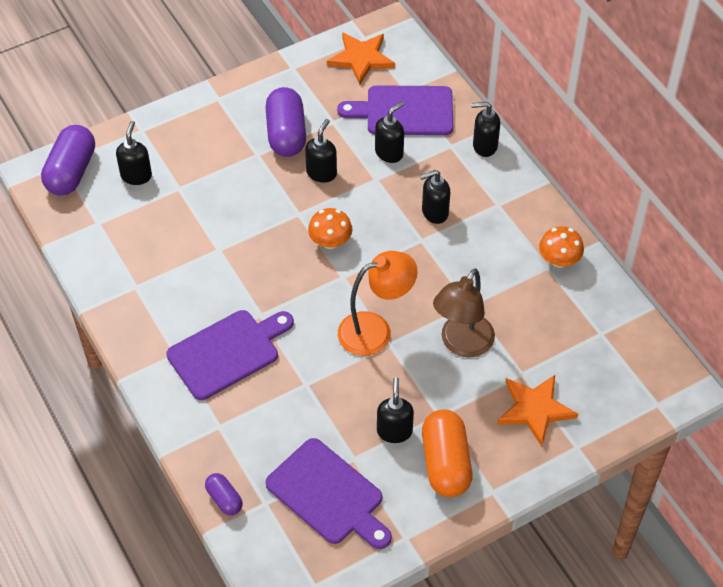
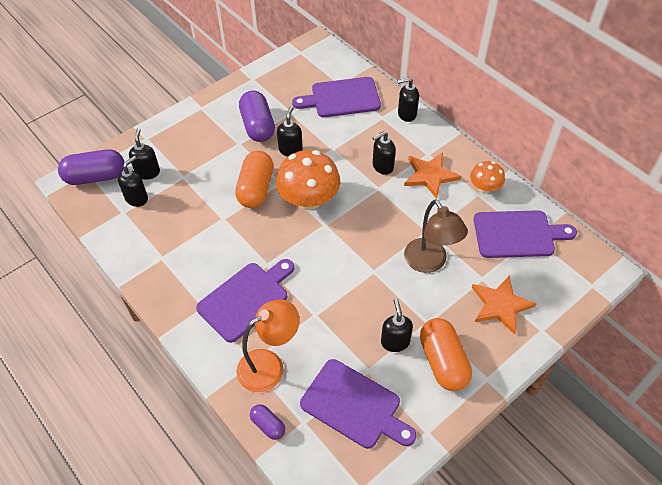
camera: 10 degrees left, 0 degrees up
(71, 172) = (95, 177): purple capsule -> purple capsule turned 75 degrees clockwise
(267, 217) = (256, 188): none -> orange capsule
(330, 242) = (309, 200): orange mushroom -> orange mushroom, size x1.82
(361, 58) = (301, 66): orange star -> orange star (430, 175)
(375, 330) = (360, 262): orange lamp -> orange lamp (269, 365)
(389, 153) = (338, 128): black soap dispenser -> black soap dispenser (137, 198)
(462, 344) = (430, 263): brown lamp -> brown lamp turned 45 degrees counterclockwise
(583, 326) = (517, 234): none -> purple cutting board

